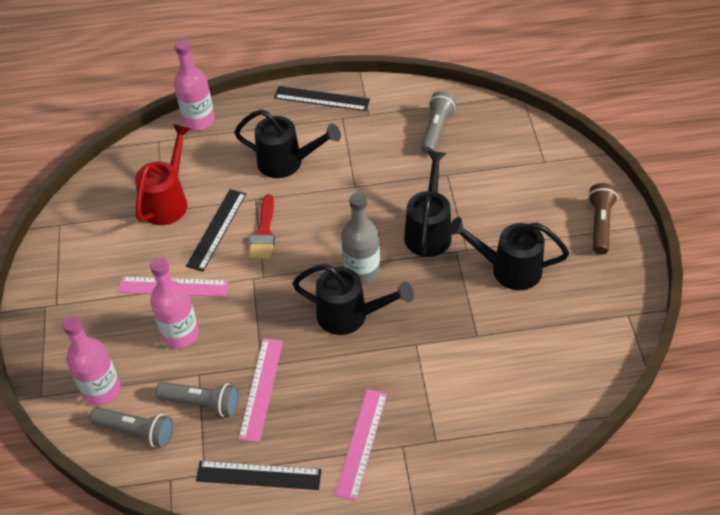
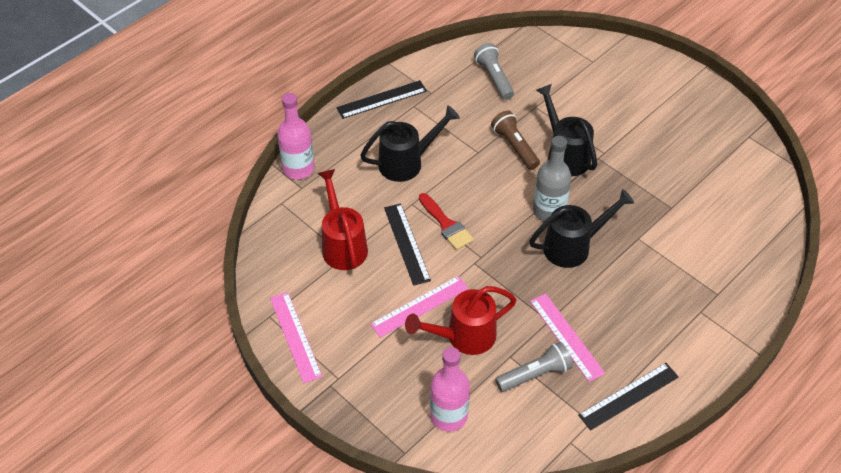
camera: 40 degrees left, 0 degrees up
(136, 431) = (509, 427): grey flashlight -> none
(180, 334) = (464, 337): pink bottle -> red watering can
(361, 443) = (673, 327): pink ruler -> pink ruler (295, 336)
(508, 269) = (645, 150): black watering can -> none
(600, 224) = (672, 86): brown flashlight -> brown flashlight (515, 146)

